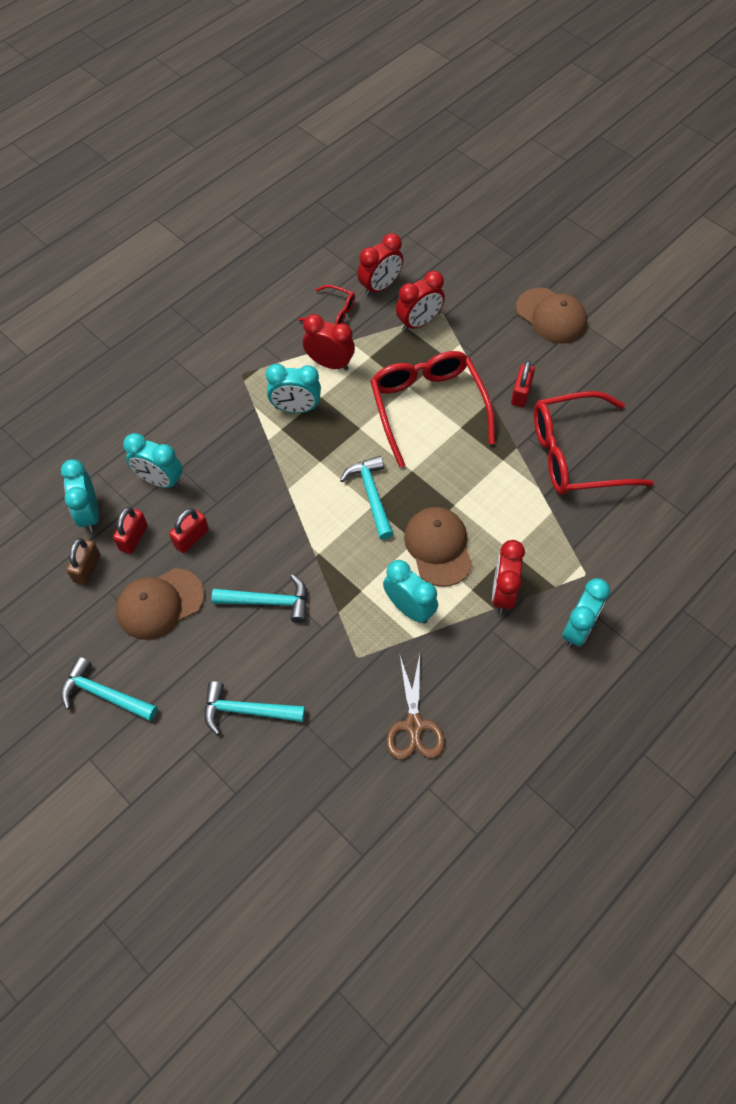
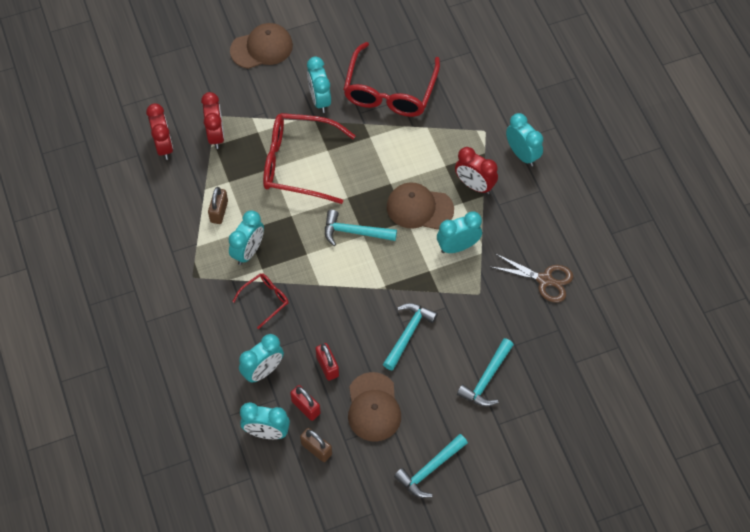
camera: 65 degrees left, 0 degrees up
(329, 363) = (219, 211): red clock -> brown padlock
(333, 314) = (171, 189): red glasses -> red glasses (265, 300)
(520, 394) = (320, 100): red padlock -> turquoise clock

